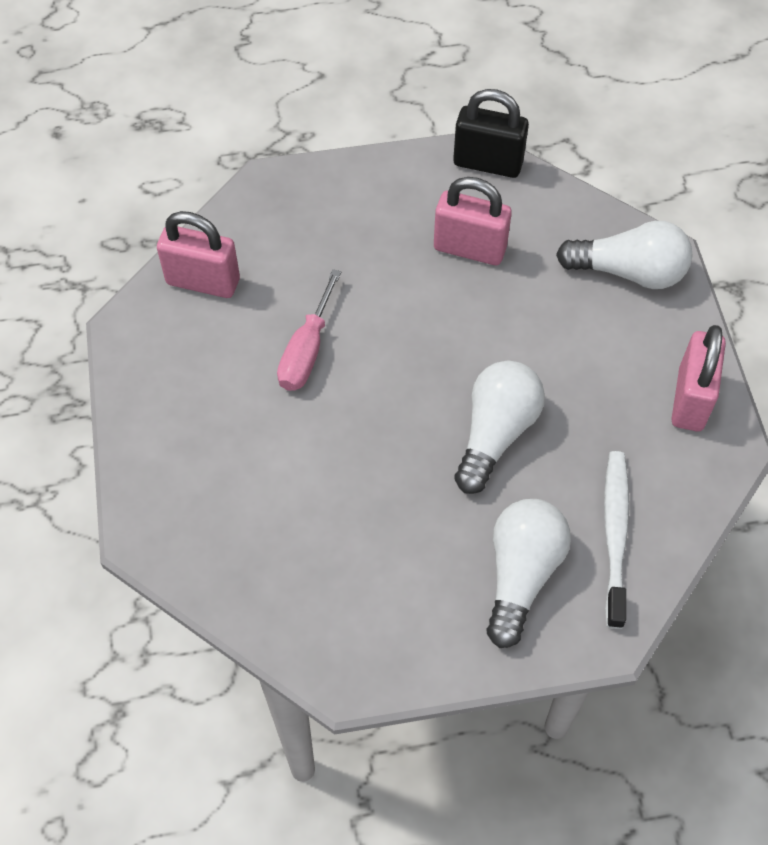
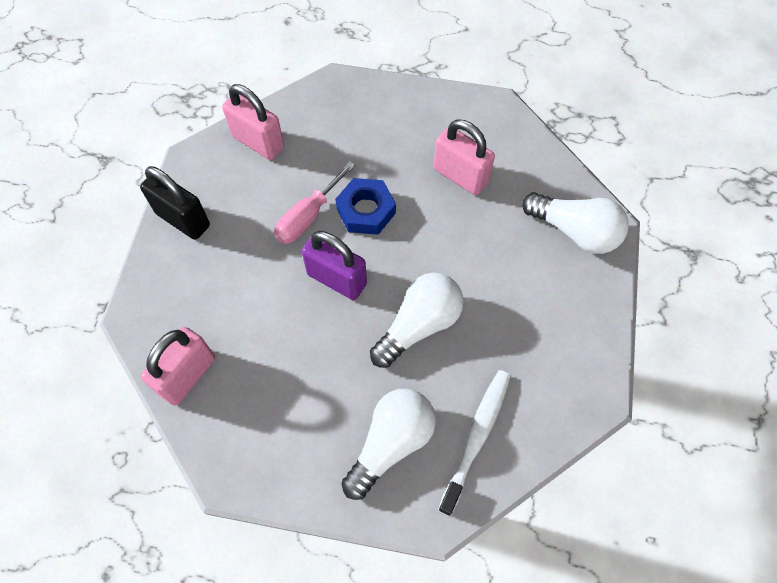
camera: 20 degrees right, 5 degrees up
(374, 323) = (366, 211): none -> blue nut
(375, 412) = (337, 279): none -> purple padlock
(488, 163) = (502, 115): black padlock -> black padlock (183, 219)
(690, 399) = (582, 348): pink padlock -> pink padlock (187, 375)

